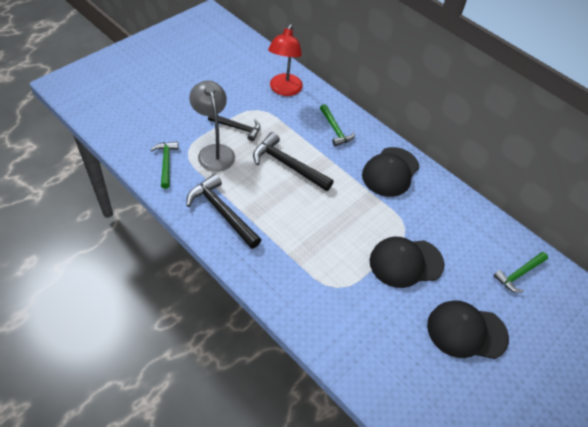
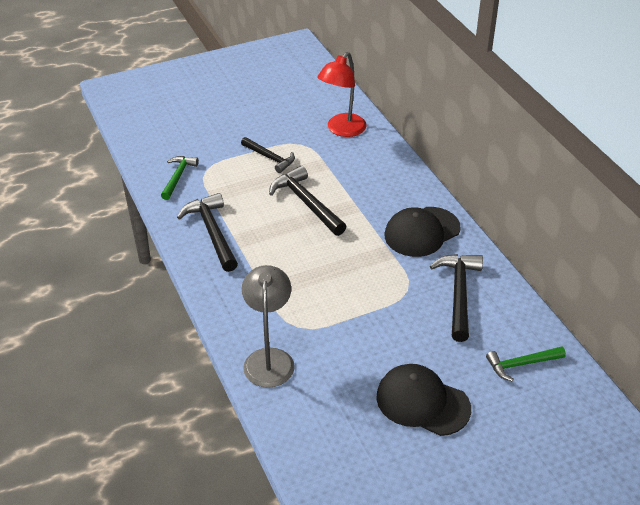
camera: 25 degrees right, 10 degrees down
(214, 152) = (233, 176): grey lamp -> grey lamp (269, 358)
(335, 129) = (380, 179): green hammer -> none
(406, 262) = (389, 322): black cap -> none
(444, 222) = (458, 294): none -> black hammer

